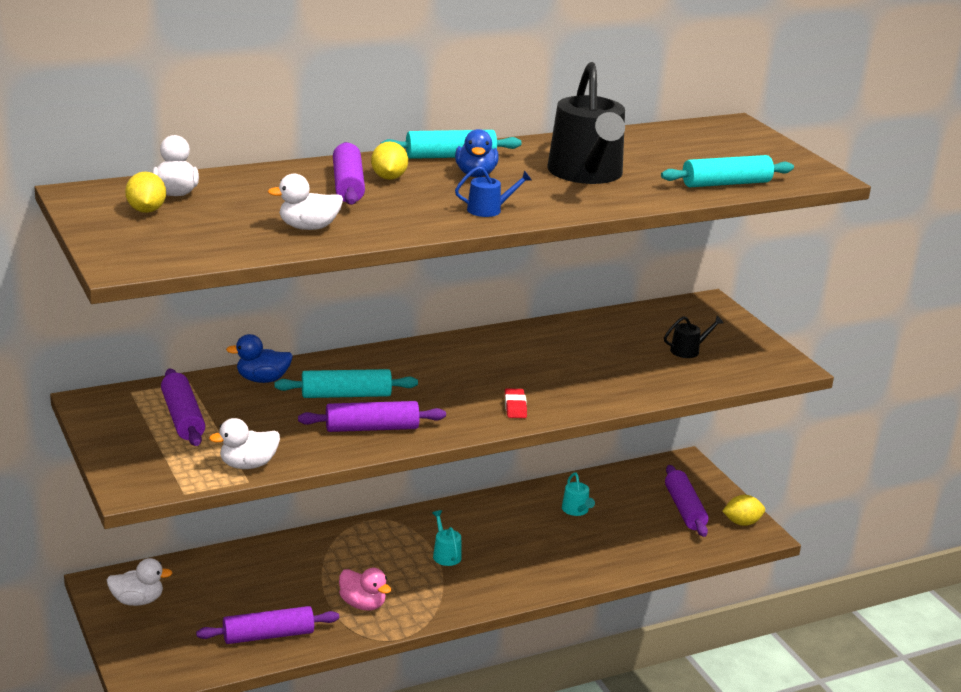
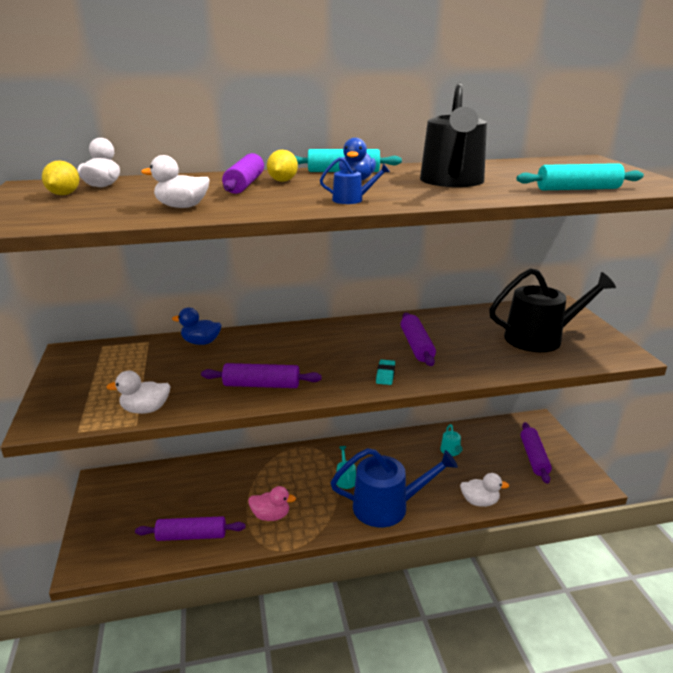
camera: 15 degrees right, 0 degrees up
(137, 601) = (116, 496): white duck -> white duck (479, 501)
(182, 418) = (124, 367): purple rolling pin -> purple rolling pin (416, 346)
(346, 395) = (256, 357): turquoise rolling pin -> none
(363, 604) = (271, 515): pink duck -> pink duck turned 45 degrees counterclockwise
(509, 581) = (387, 506): none -> blue watering can
(515, 407) = (385, 375): red eraser -> turquoise eraser
(688, 350) = (540, 338): black watering can -> black watering can, size x2.40
(742, 523) = (579, 473): yellow lemon -> none

